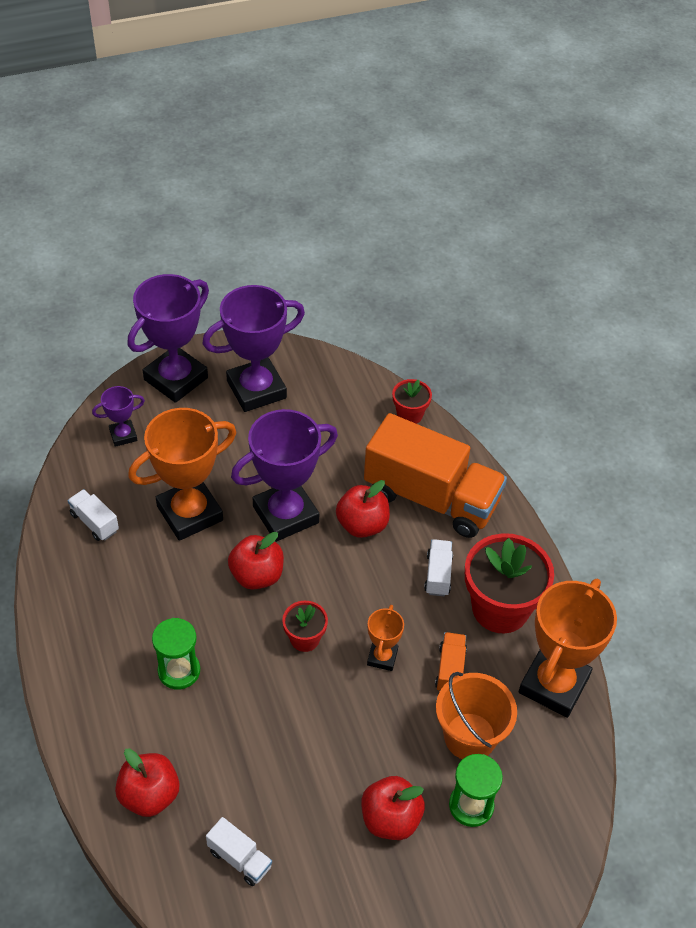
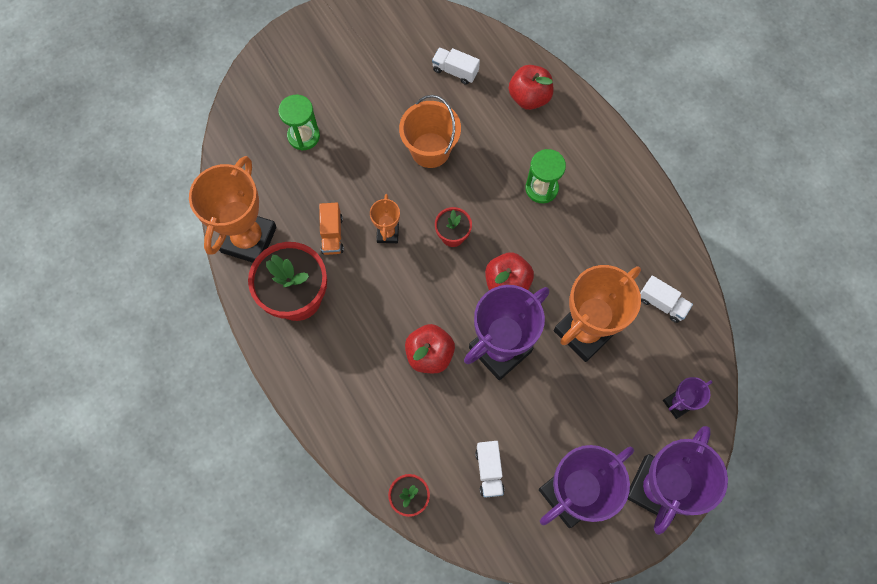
camera: 170 degrees right, 20 degrees up
(390, 819) = (359, 116): red apple -> none
(431, 498) = (372, 399): orange truck -> none
(438, 574) = (354, 318): white truck -> white truck (489, 471)
(470, 736) = (310, 185): orange bucket -> orange bucket (430, 150)

